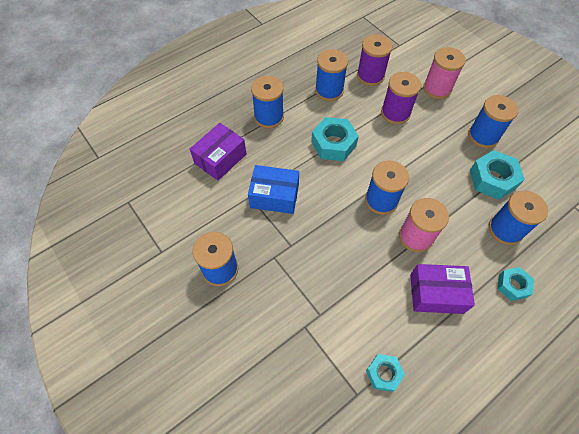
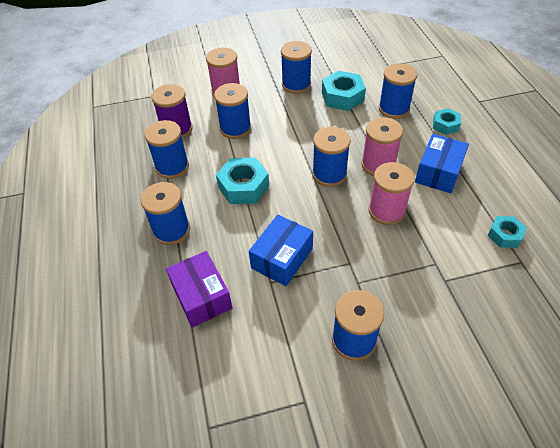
camera: 65 degrees left, 10 degrees down
(361, 259) = (386, 211): none -> pink spool
(395, 113) = (235, 128): purple spool -> blue spool
(436, 293) = (438, 172): purple box -> blue box

